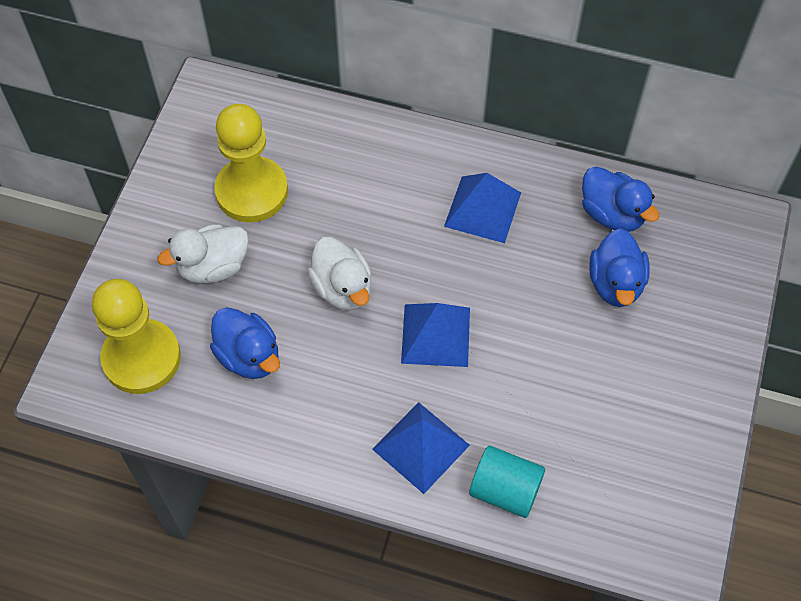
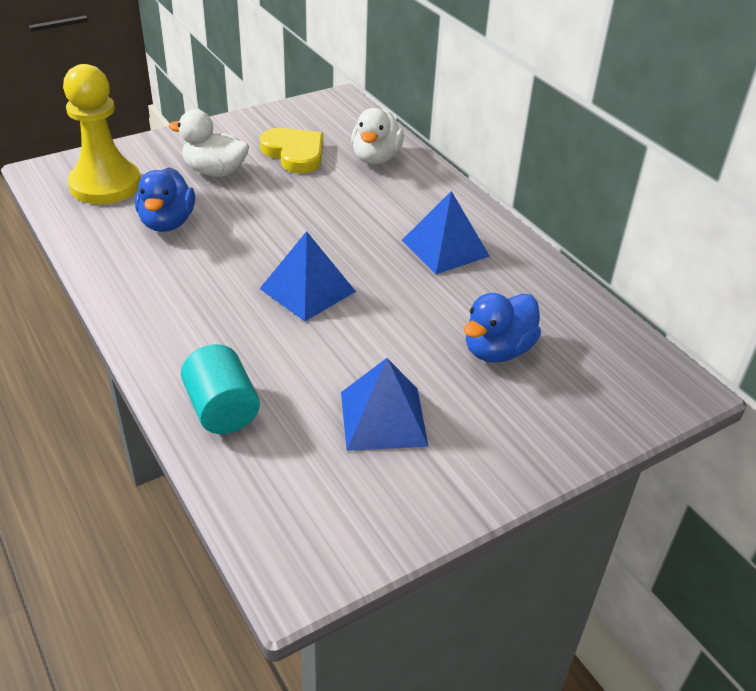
camera: 40 degrees right, 20 degrees down
(252, 191) = (294, 153): yellow pawn -> yellow heart
(342, 288) = (280, 228): white duck -> white duck (376, 158)
(420, 447) = (201, 341): blue pyramid -> blue pyramid (383, 418)
(612, 214) = (552, 310): blue duck -> none

